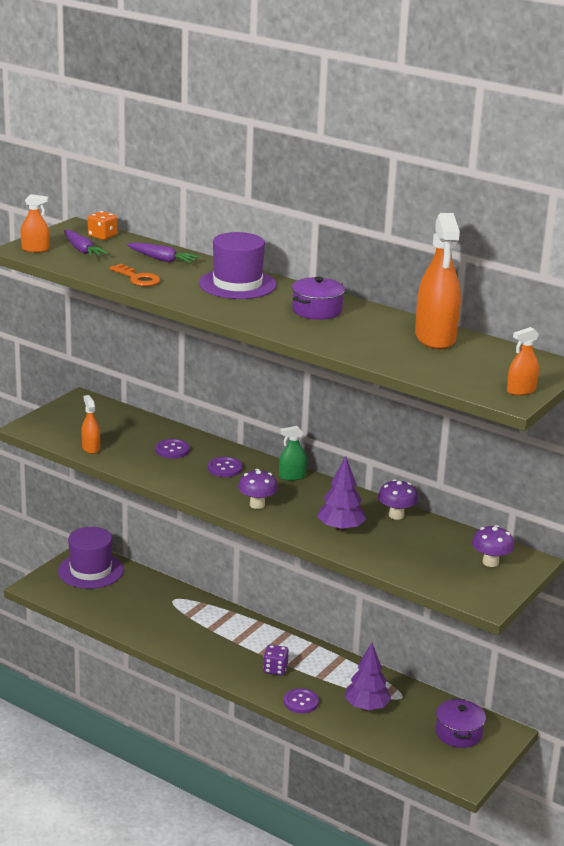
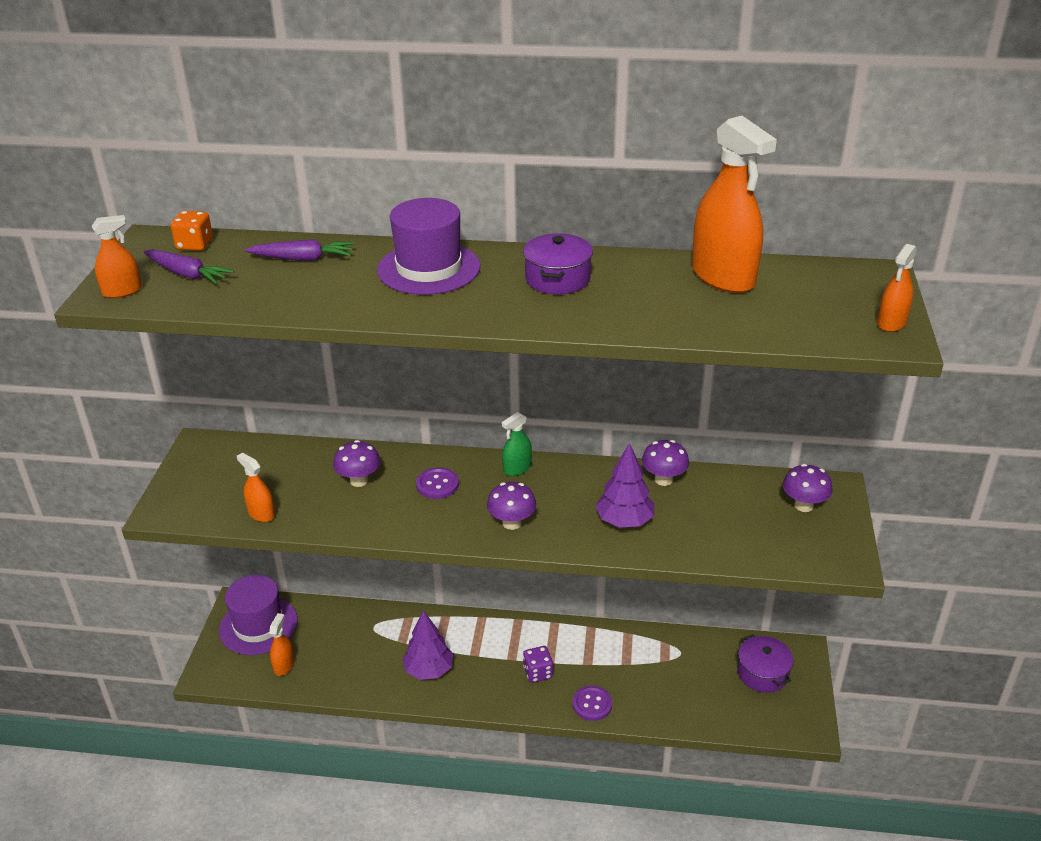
camera: 25 degrees left, 10 degrees up
(91, 600) = (284, 665): none -> orange spray bottle
(137, 278) = (299, 297): orange key -> none
(172, 450) = (359, 481): purple button -> purple mushroom
(366, 707) = (657, 680): purple tree -> purple tree (429, 670)

